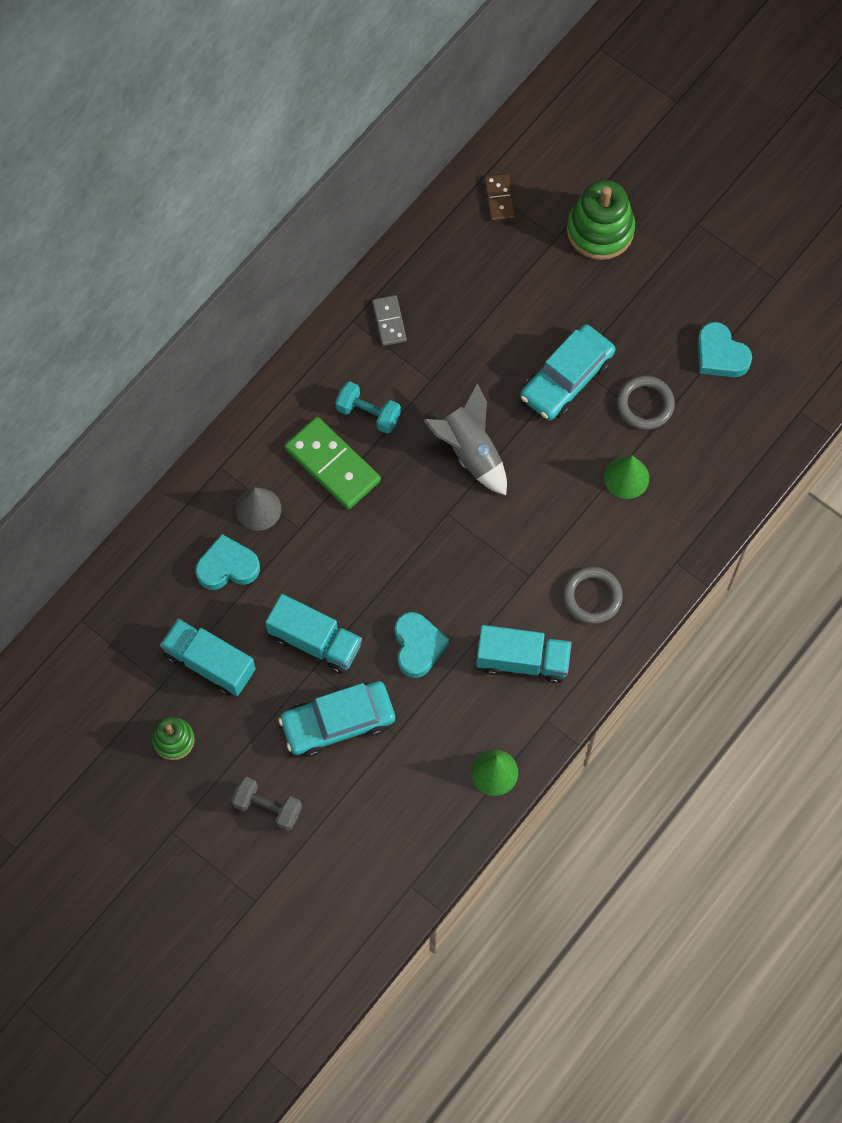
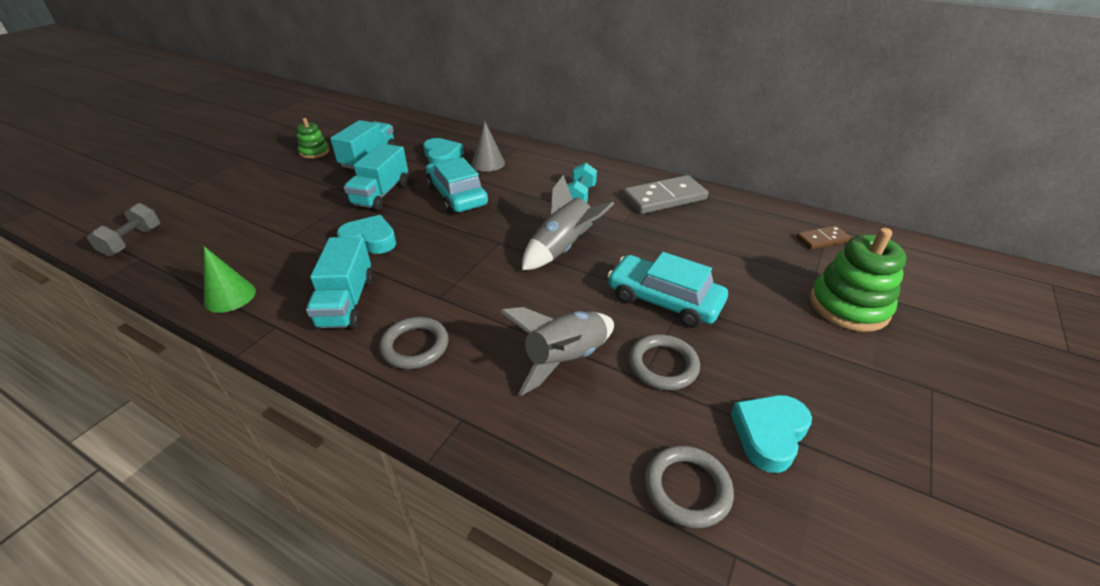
camera: 80 degrees right, 30 degrees down
(267, 807) = (248, 188): grey dumbbell -> grey dumbbell (132, 241)
(332, 465) = (530, 187): green domino -> none
(338, 722) = (309, 210): turquoise car -> turquoise car (457, 195)
(389, 321) = (664, 198): grey domino -> grey domino, size x1.80
(418, 646) = (370, 240): turquoise heart -> turquoise heart turned 150 degrees counterclockwise
(626, 477) = (565, 359): green cone -> grey rocket
(753, 423) = (687, 488): none -> grey ring

